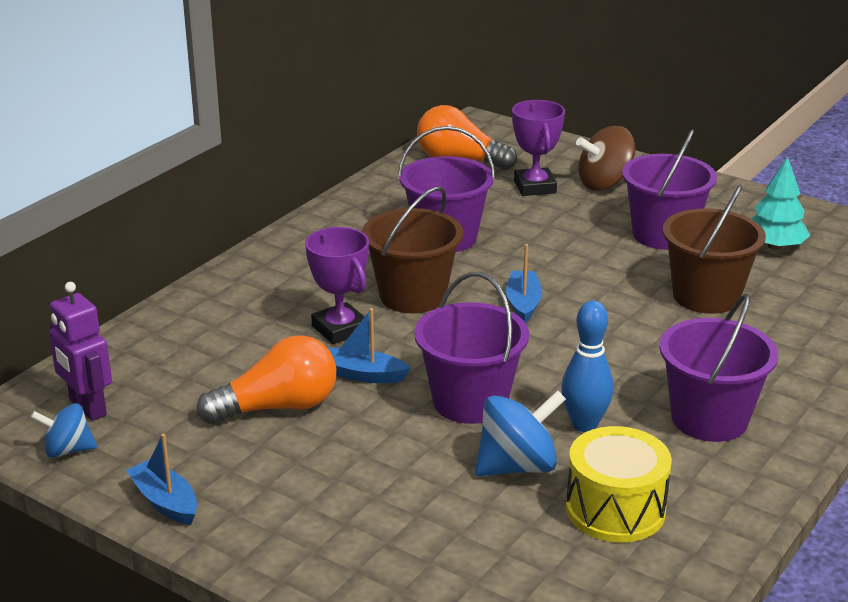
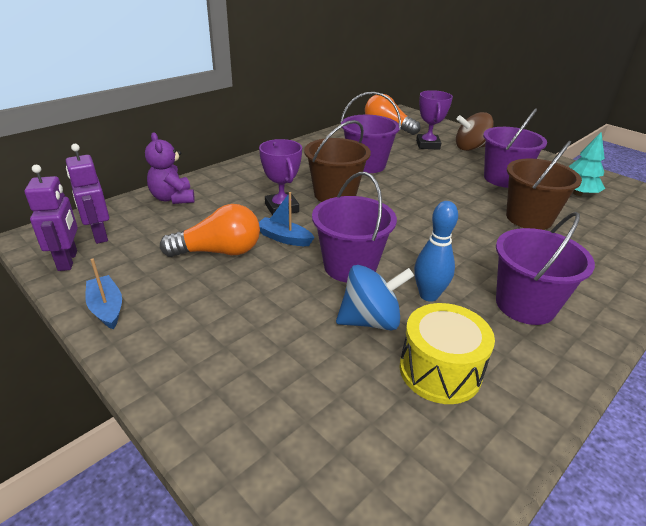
camera: 10 degrees right, 5 degrees up
(67, 450) = (68, 261): blue spinning top -> purple robot
(164, 336) = (173, 198): none -> purple teddy bear
(523, 304) = (404, 207): blue boat -> none

